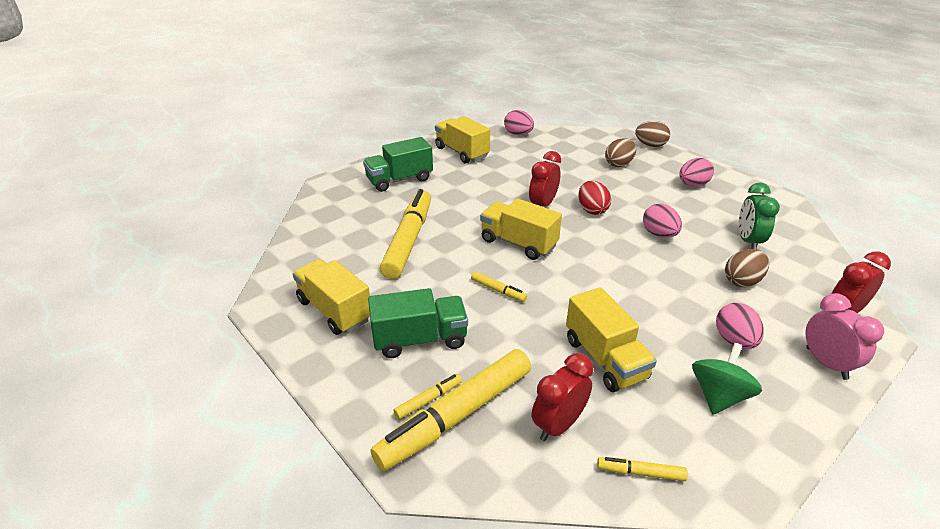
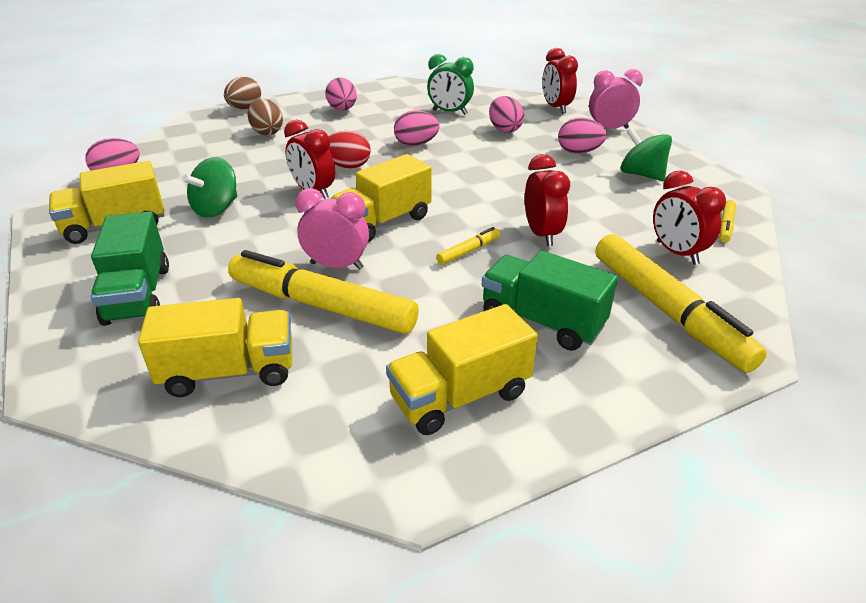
camera: 75 degrees left, 0 degrees up
(420, 339) = (542, 321): green truck -> green truck turned 60 degrees counterclockwise
(428, 400) = (644, 327): yellow marker -> none
(453, 236) = (337, 266): none -> pink clock
(498, 176) = (216, 209): none -> green spinning top
(544, 328) = (542, 234): none -> red clock
(605, 358) = (592, 212): yellow truck -> yellow truck (229, 371)
(742, 281) = (504, 129): brown egg -> pink egg

